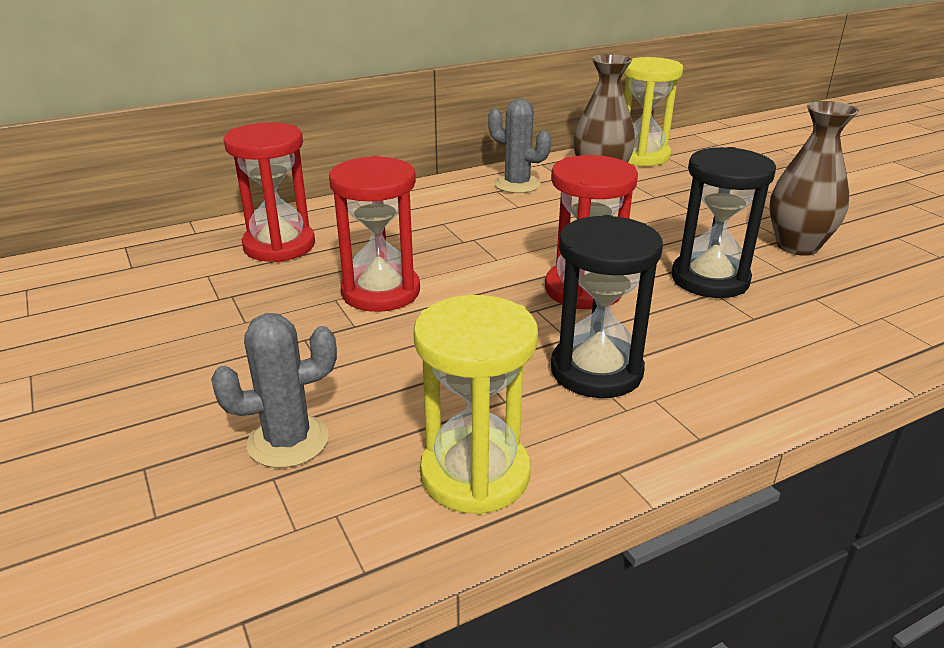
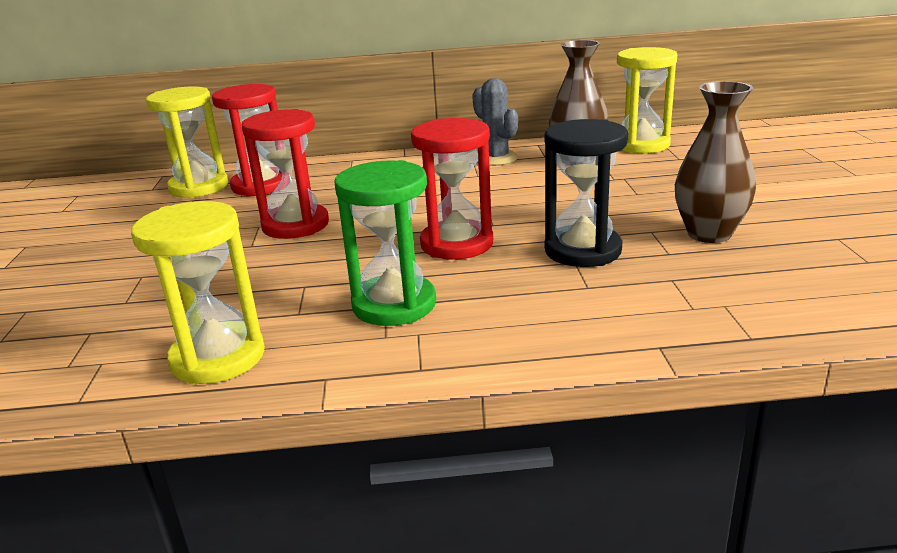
camera: 25 degrees right, 5 degrees down
(197, 257) = (199, 187): none -> yellow hourglass
(288, 441) = (123, 312): grey cactus -> none
(596, 371) = (394, 304): black hourglass -> green hourglass

